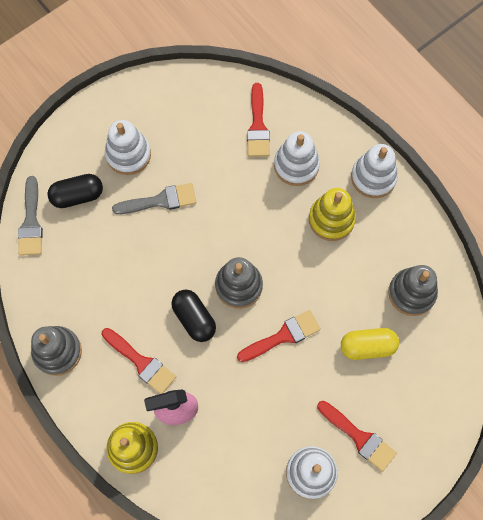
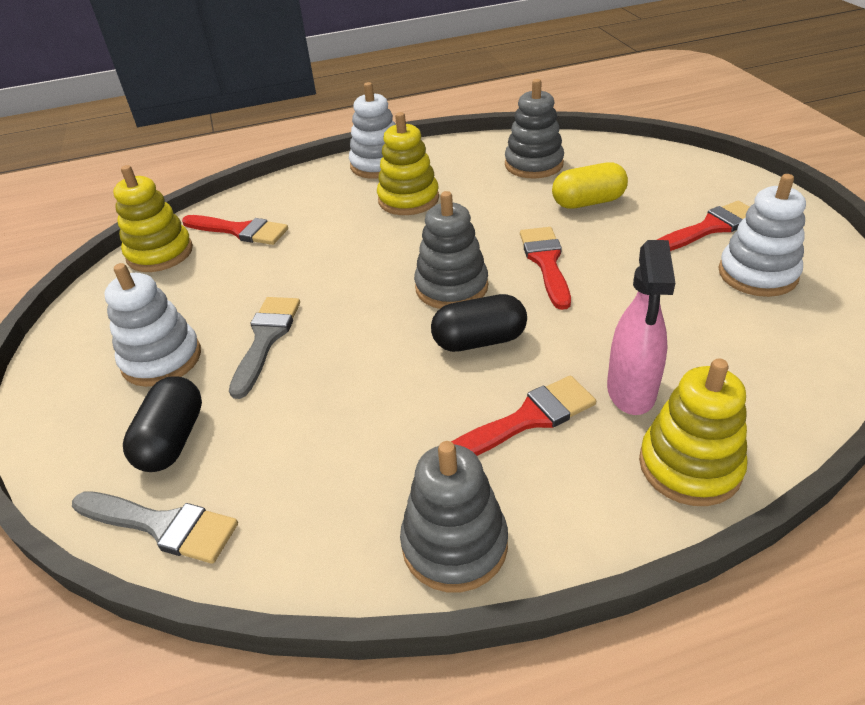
camera: 65 degrees left, 30 degrees down
(218, 91) = (160, 253): none -> yellow stacking toy
(296, 165) = (318, 212): white stacking toy -> none
(367, 346) = (588, 202): yellow capsule -> yellow capsule turned 60 degrees clockwise

